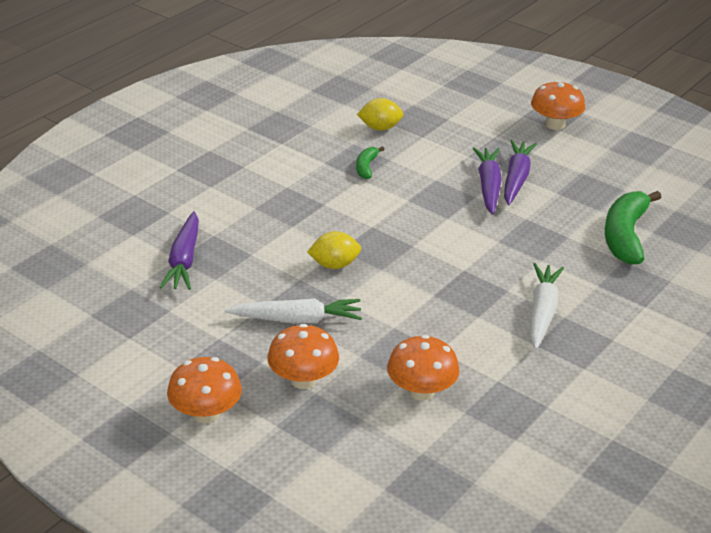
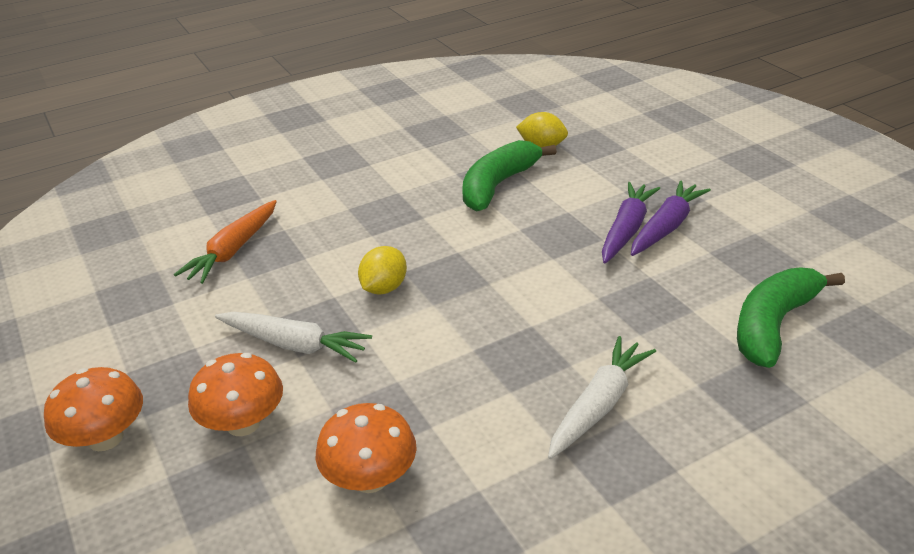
camera: 25 degrees right, 0 degrees up
(184, 260) = (233, 250): purple carrot -> orange carrot
(334, 265) = (384, 288): yellow lemon -> yellow lemon turned 75 degrees counterclockwise
(366, 167) = (498, 185): green banana -> green banana, size x2.02
(555, 124) = (752, 172): orange mushroom -> none

